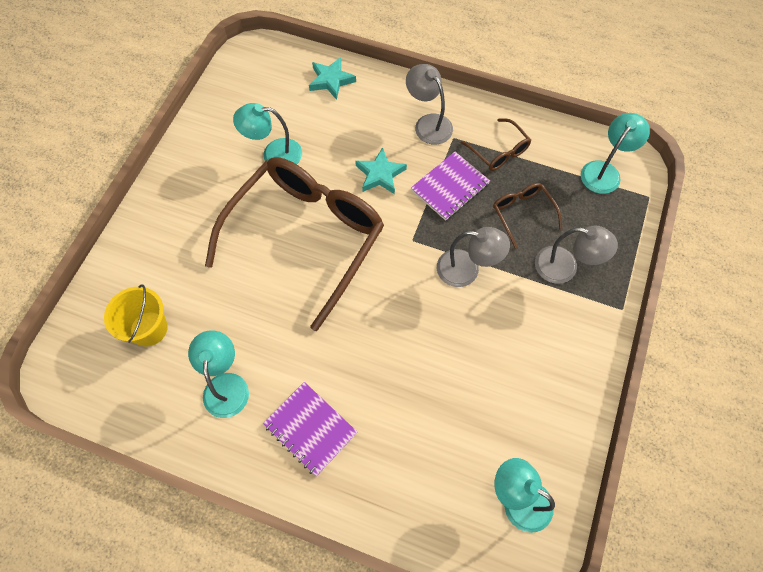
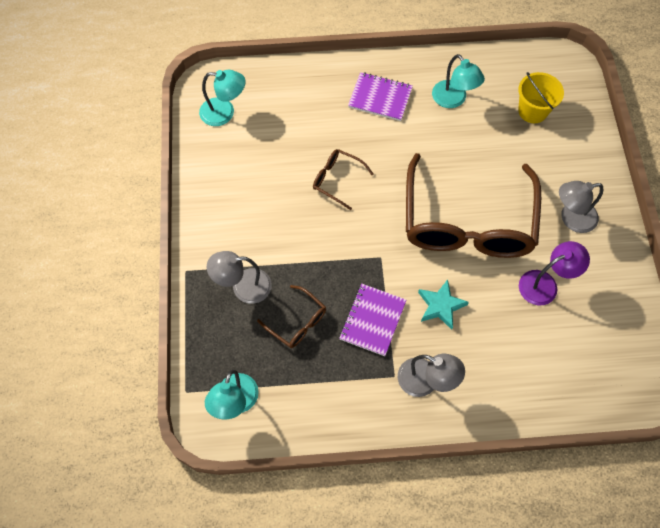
camera: 155 degrees right, 0 degrees up
(274, 154) = (545, 284): turquoise lamp -> purple lamp
(331, 80) = (548, 390): turquoise star -> none
(467, 270) = (324, 250): grey lamp -> grey lamp (571, 218)
(498, 151) = (344, 379): brown glasses -> brown glasses (337, 180)

